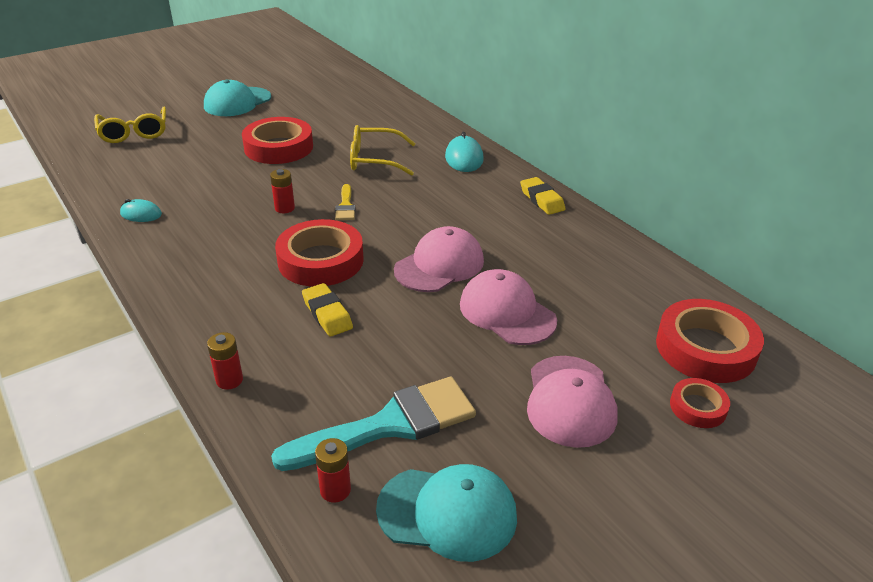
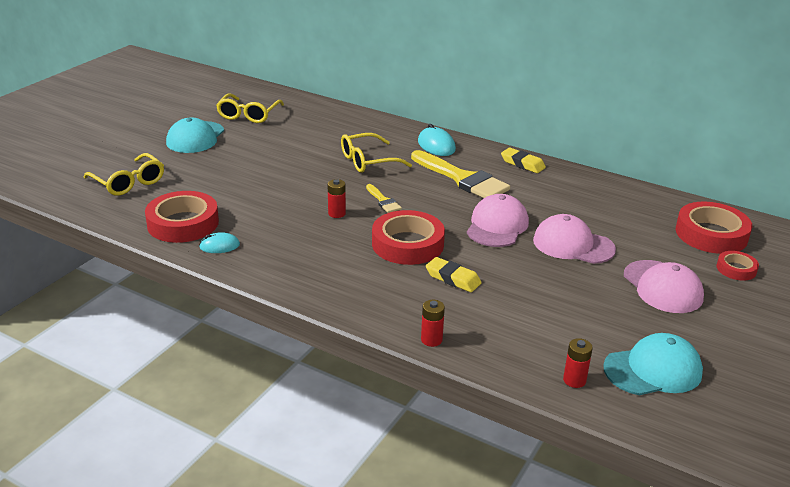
camera: 25 degrees left, 5 degrees down
(278, 147) = (277, 168): red tape -> red tape (183, 223)
(308, 90) = (248, 115): none -> yellow glasses
(390, 425) = (569, 333): turquoise brush -> none
(455, 201) = (462, 179): none -> yellow brush

